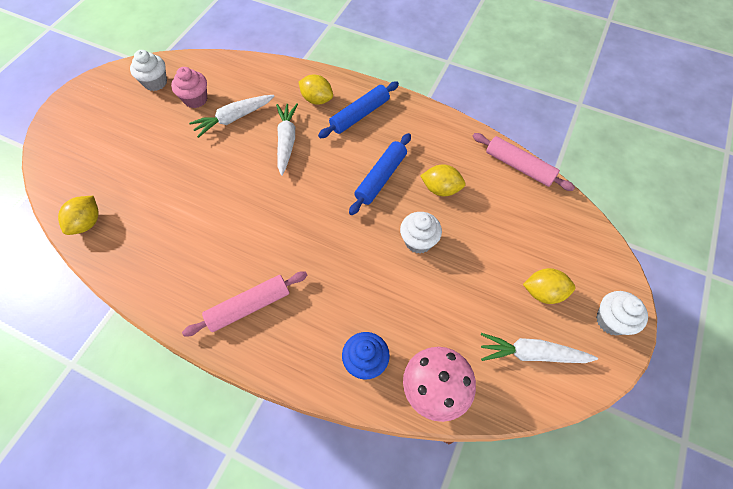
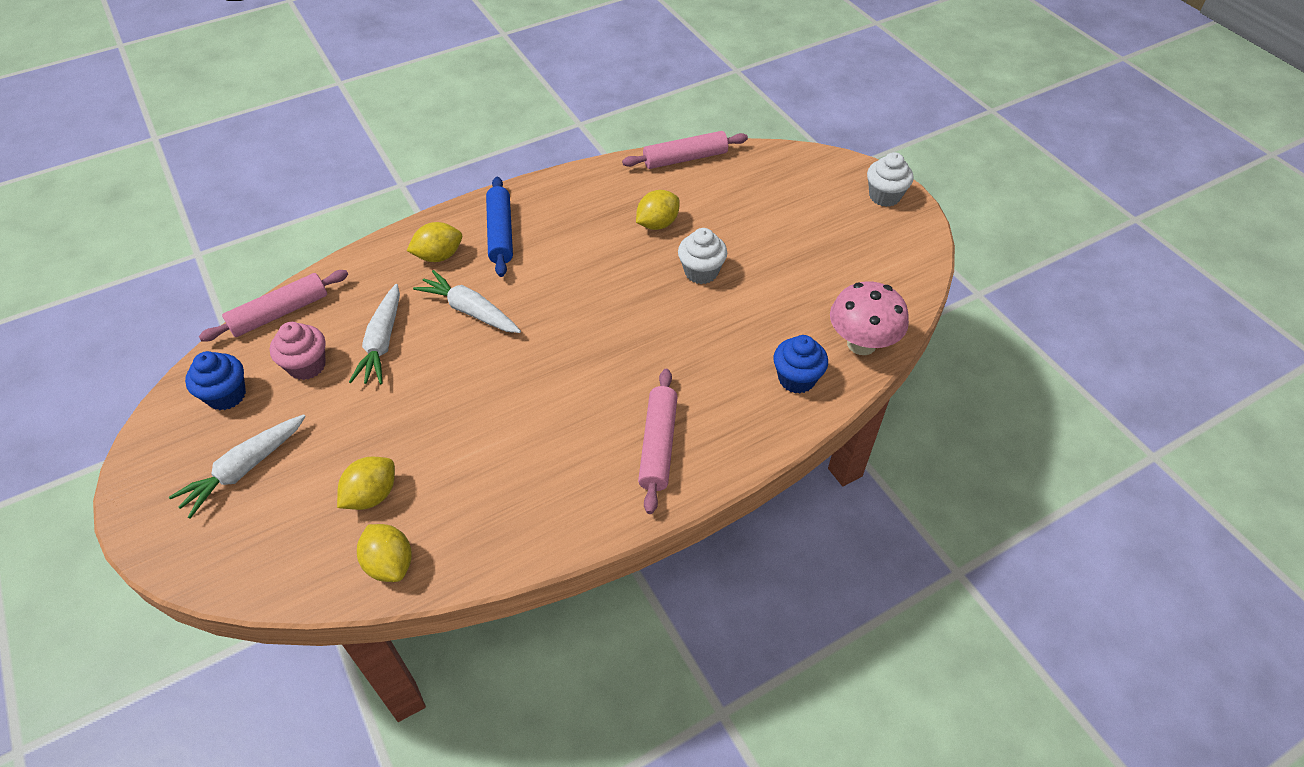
camera: 55 degrees left, 10 degrees down
(155, 83) = (226, 395): white cupcake -> blue cupcake
(223, 64) = (280, 313): none -> pink rolling pin
(381, 177) = (599, 259): blue rolling pin -> none
(532, 354) = (876, 261): white carrot -> white carrot (244, 469)
(543, 292) = (826, 220): yellow lemon -> yellow lemon (372, 495)

